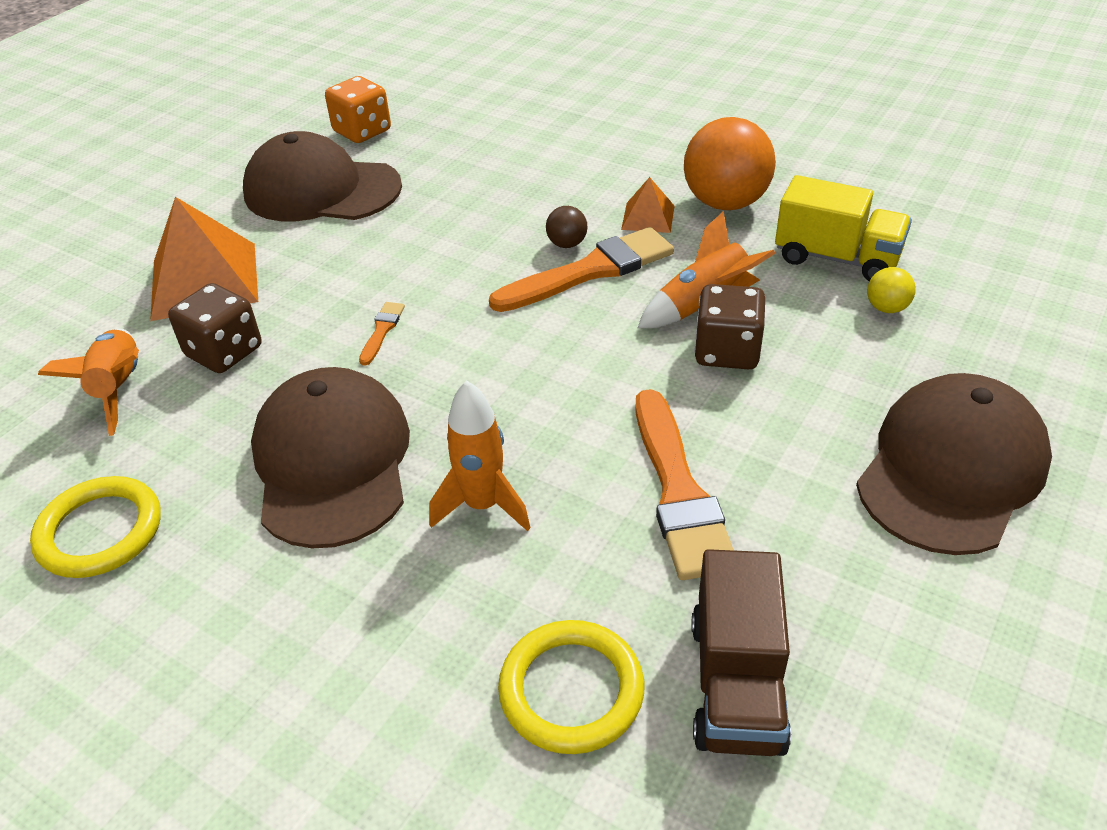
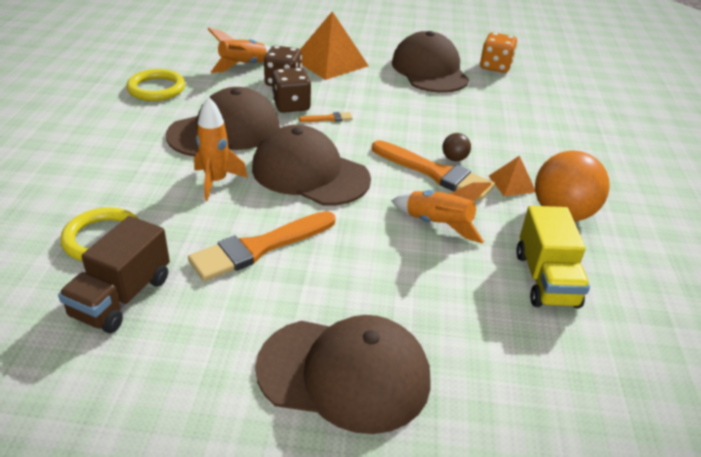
camera: 60 degrees right, 5 degrees down
(521, 391) = (310, 173): none -> brown cap
(727, 351) = (398, 244): brown dice -> brown dice (291, 105)
(736, 683) = (122, 297): brown truck -> brown truck turned 45 degrees counterclockwise
(886, 308) = (506, 315): yellow ball -> none

